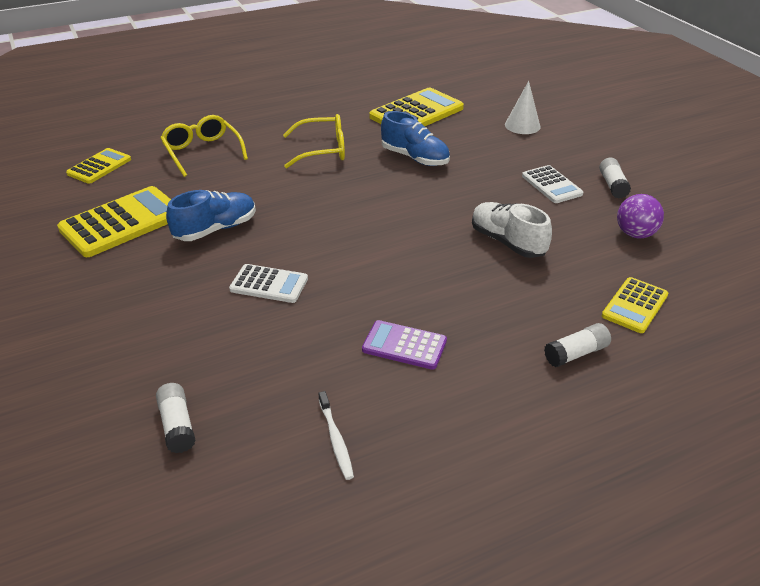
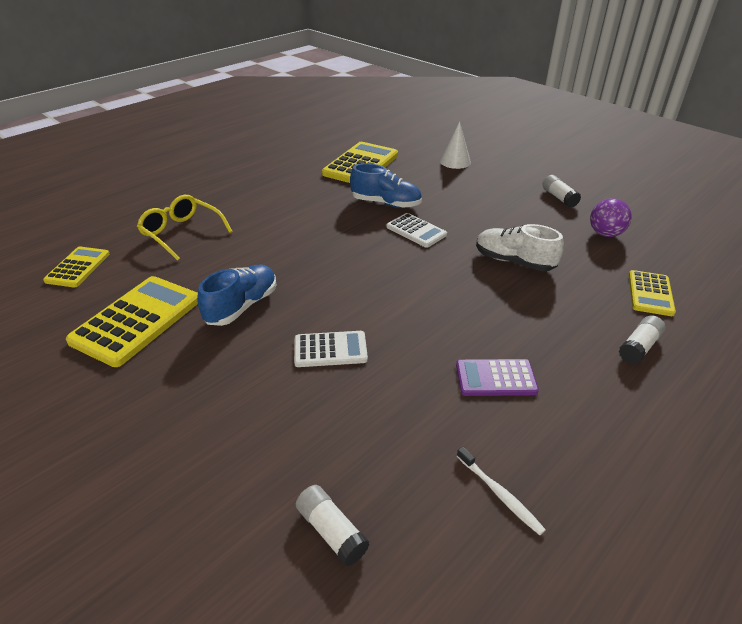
camera: 20 degrees left, 0 degrees up
(323, 150) = (299, 211): yellow glasses -> none
(551, 185) = (513, 206): white calculator -> white calculator (416, 231)

